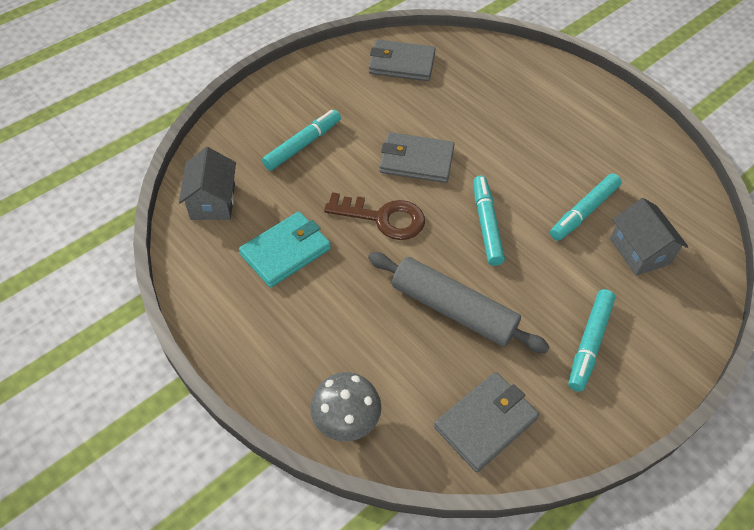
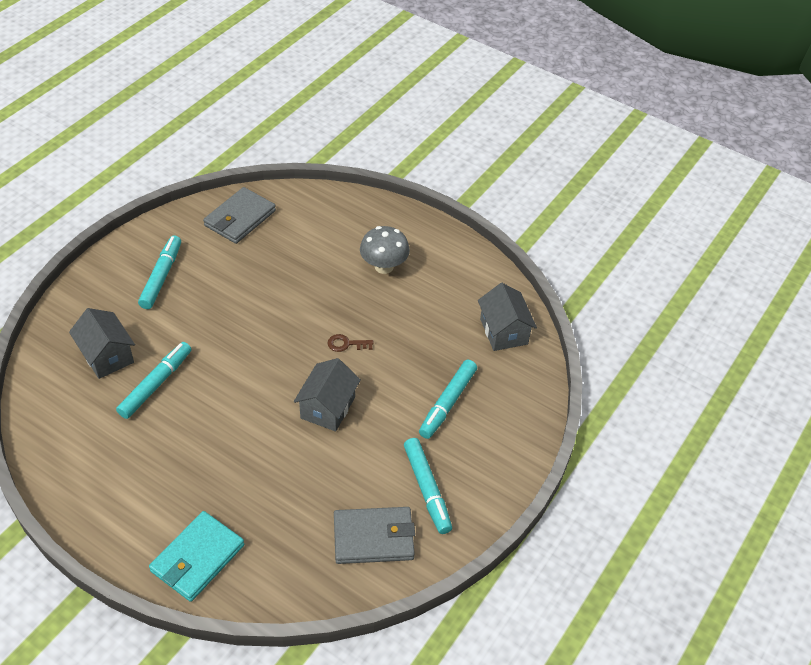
camera: 165 degrees right, 5 degrees down
(286, 251) = (421, 301): turquoise wallet -> turquoise wallet (197, 558)
(346, 421) = (335, 205): grey mushroom -> grey mushroom (384, 266)
(383, 218) = (346, 344): brown key -> brown key, size x0.49
(416, 161) = (328, 407): grey wallet -> grey house
(453, 310) = (272, 282): grey rolling pin -> none
(486, 224) = (250, 355): turquoise marker -> turquoise marker (427, 489)

